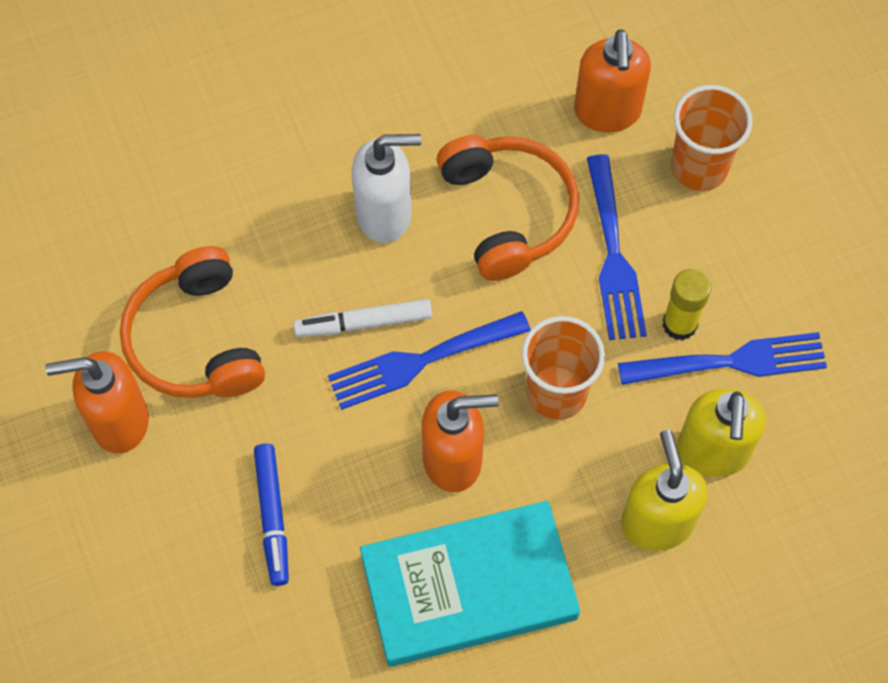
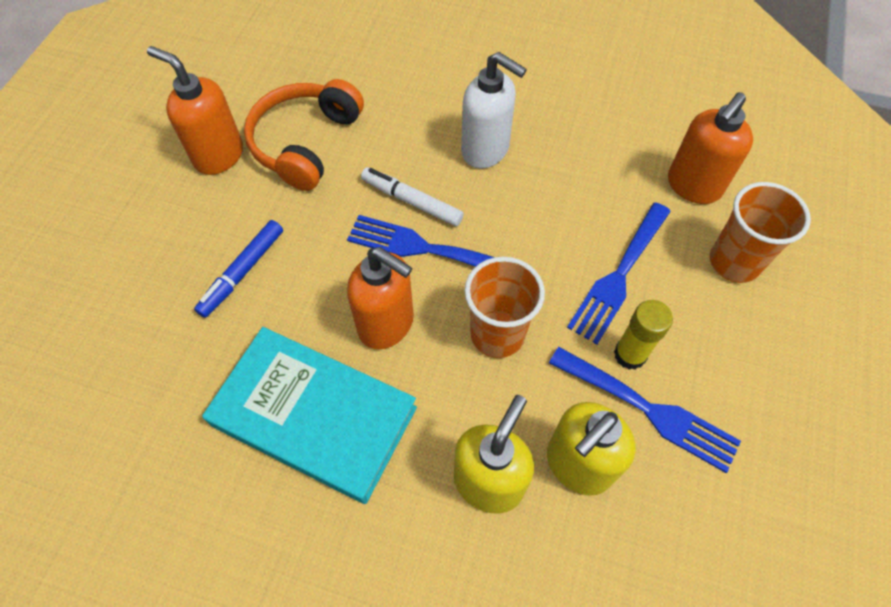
camera: 40 degrees right, 5 degrees down
(507, 212) = (567, 200): orange headphones -> none

